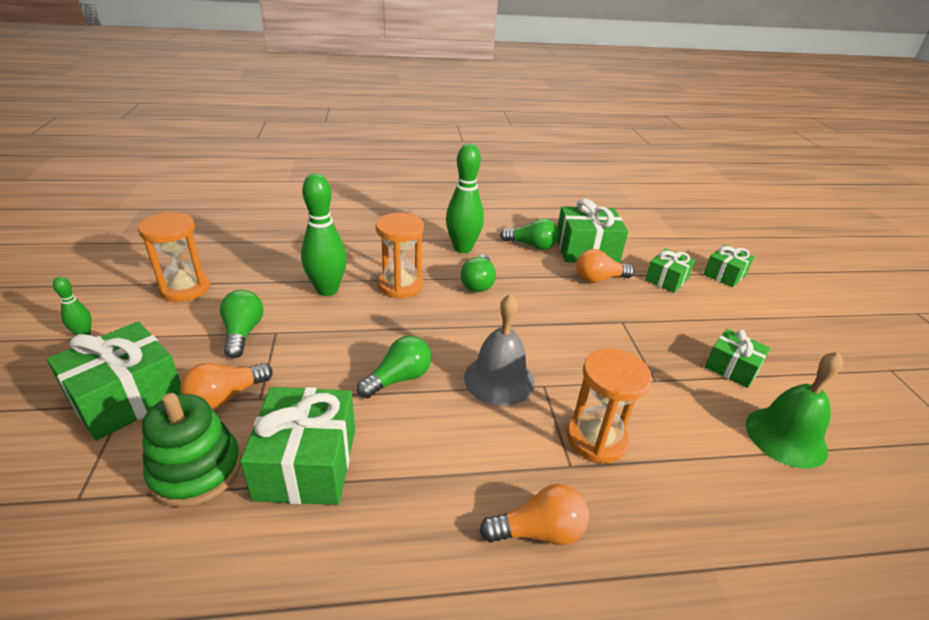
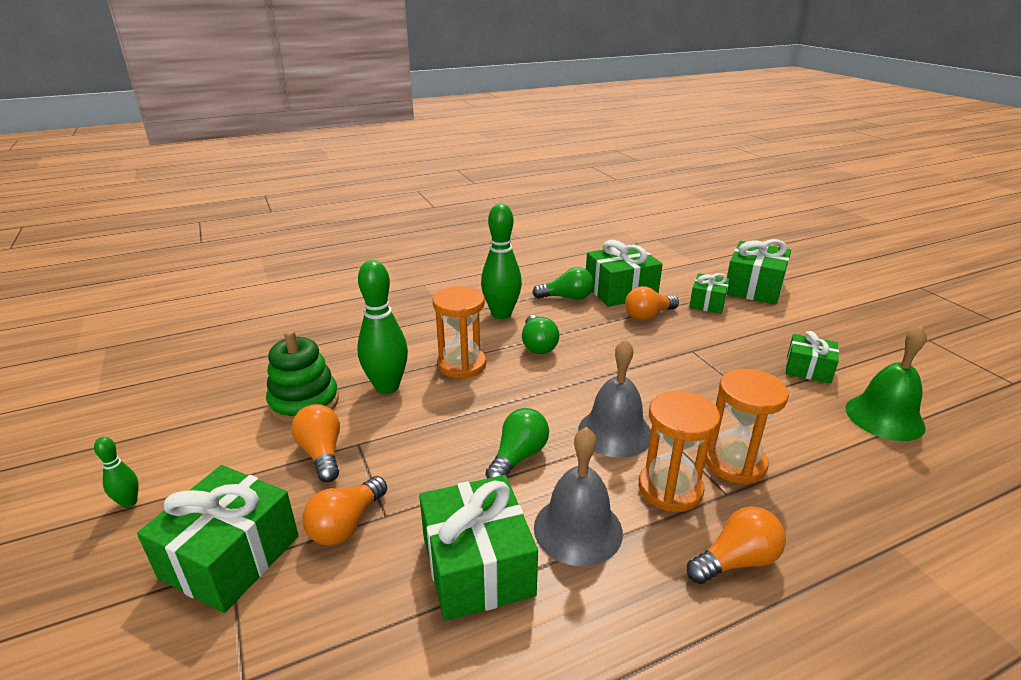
camera: 15 degrees left, 5 degrees down
(185, 289) = (222, 423): orange hourglass -> orange hourglass (670, 489)
(196, 470) = (363, 609): green stacking toy -> green stacking toy (304, 402)
(243, 333) = (322, 453): green light bulb -> orange light bulb
(411, 457) = (578, 529): none -> grey bell
(724, 274) = (753, 288): green gift -> green gift, size x1.66

